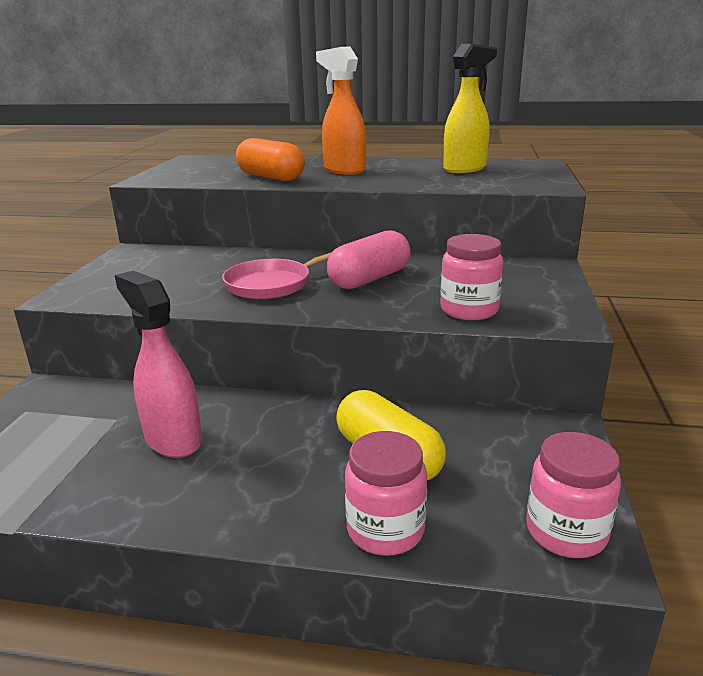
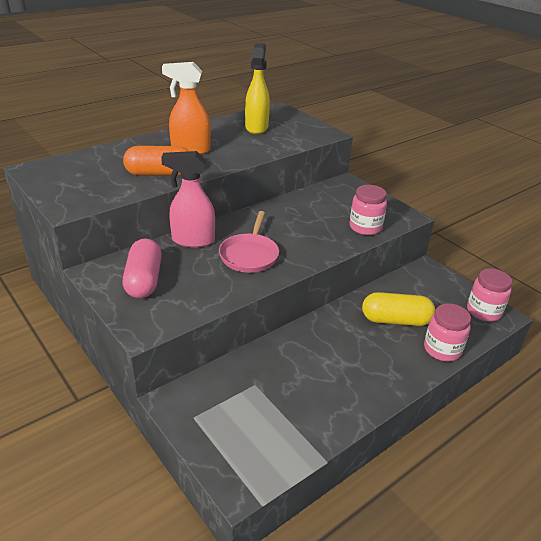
camera: 50 degrees left, 10 degrees up
(173, 439) = (303, 373): pink spray bottle -> pink spray bottle (192, 240)
(369, 279) = (289, 227): pink capsule -> pink capsule (144, 280)

